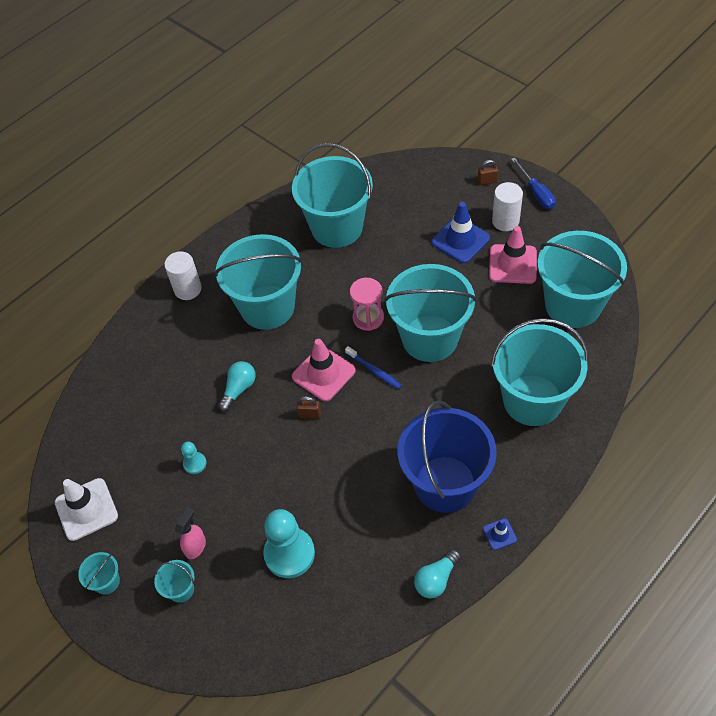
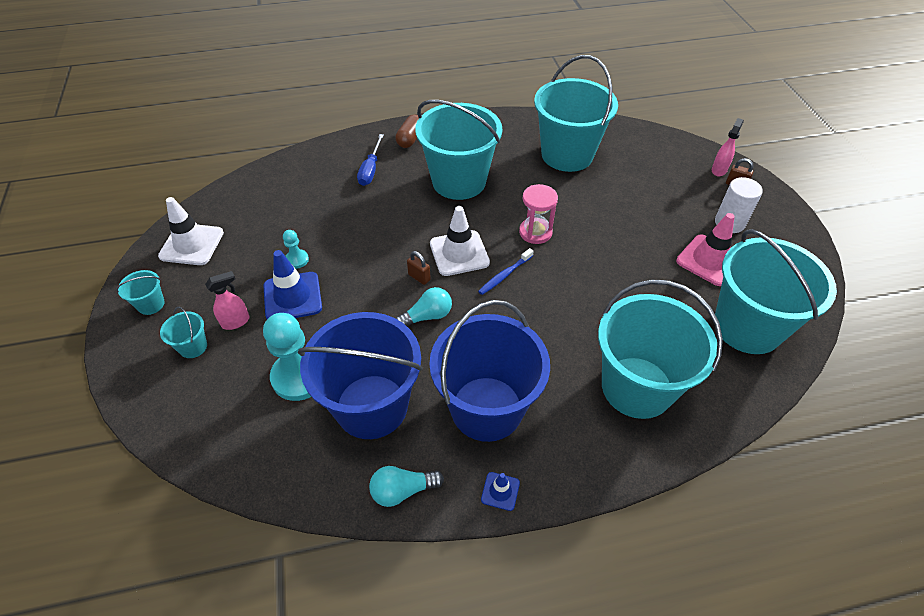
camera: 30 degrees right, 5 degrees down
(188, 289) = (410, 139): white cylinder -> brown capsule
(239, 389) = (381, 226): turquoise light bulb -> turquoise light bulb (427, 316)
(323, 374) = (459, 253): pink traffic cone -> white traffic cone
(363, 538) = (371, 406): none -> blue bucket
(374, 370) = (504, 275): blue toothbrush -> blue toothbrush turned 60 degrees clockwise
(430, 338) = (578, 277): turquoise bucket -> none
(460, 240) = (672, 216): blue traffic cone -> blue traffic cone (292, 297)
(466, 174) = (719, 170): none -> pink spray bottle
(536, 193) = (779, 215): blue screwdriver -> blue screwdriver (370, 170)

